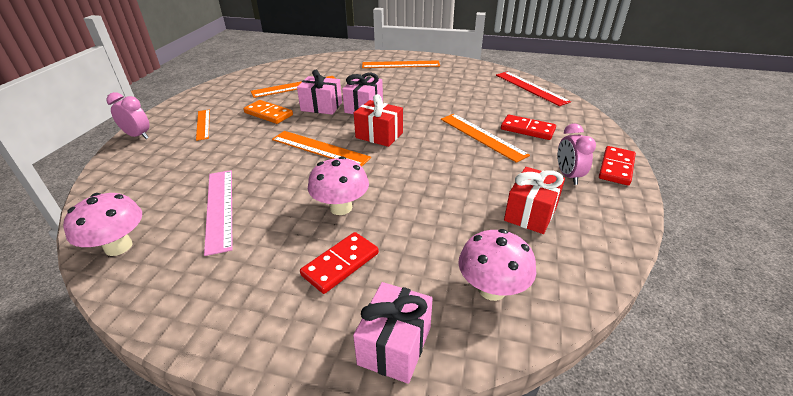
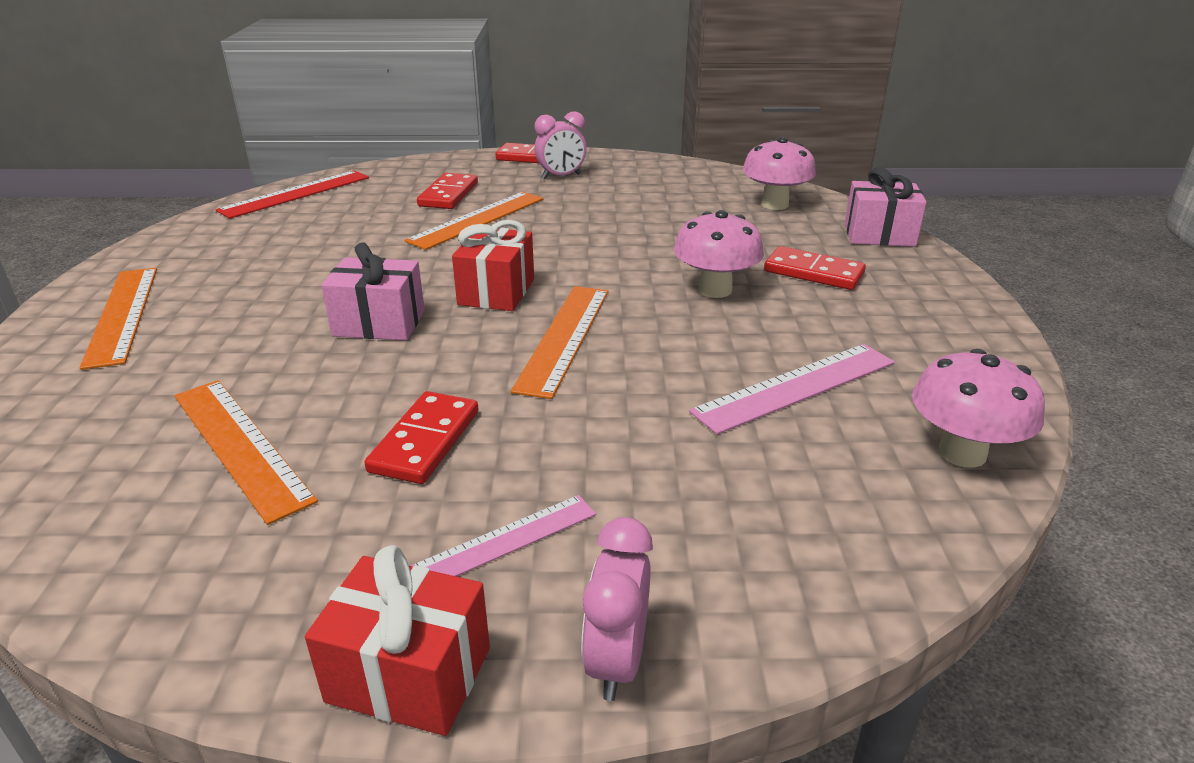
camera: 105 degrees left, 5 degrees down
(203, 124) = (506, 540): orange ruler -> pink ruler
(268, 114) = (425, 441): orange domino -> red domino
(321, 106) = (377, 374): pink gift -> none
(530, 213) = (646, 192): red gift -> red gift (409, 674)

